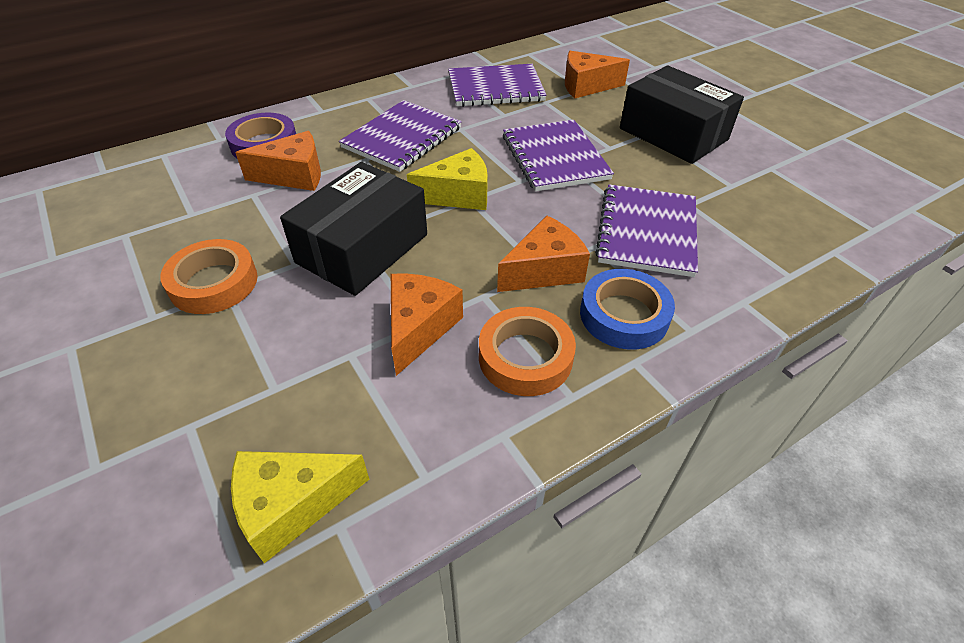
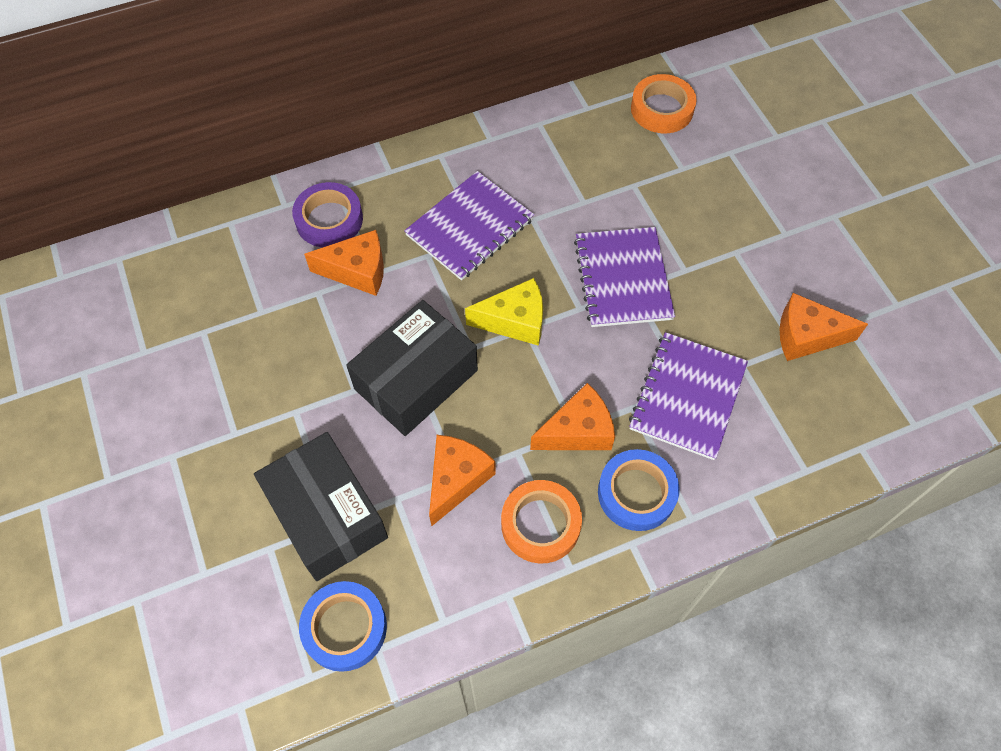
camera: 10 degrees right, 15 degrees up
(214, 283) = (284, 403): orange tape -> orange tape (662, 109)
(291, 505) = (345, 628): yellow cheese -> blue tape
(495, 88) = (583, 154): purple notebook -> none
(586, 86) = (686, 163): orange cheese -> orange cheese (806, 336)
(673, 134) = (760, 258): black box -> black box (326, 515)

